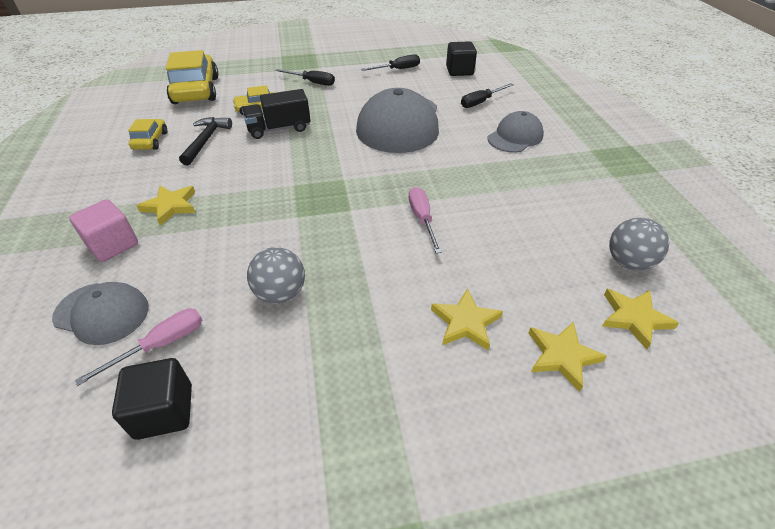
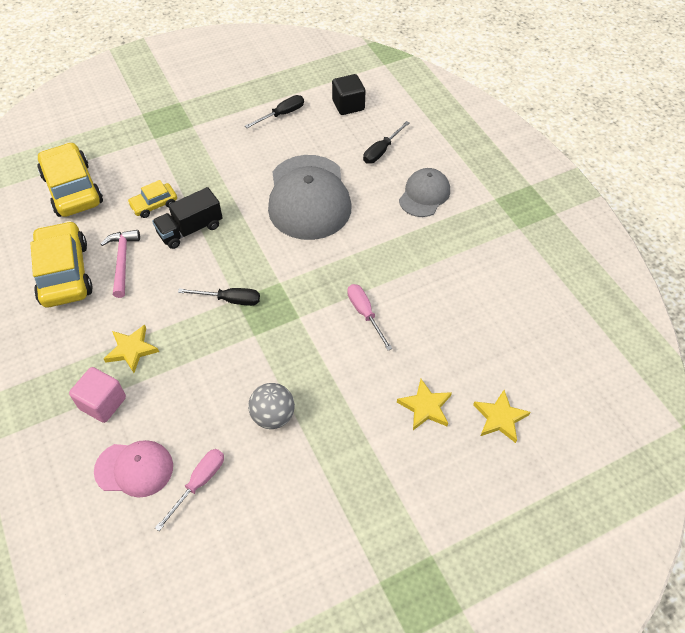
camera: 15 degrees left, 10 degrees up
(102, 313) = (134, 469): grey cap -> pink cap
(150, 141) = (64, 273): yellow car -> yellow car, size x1.94
(164, 411) = (230, 532): black cube -> none
(205, 141) = (122, 261): black hammer -> pink hammer
(312, 82) = (196, 153): black screwdriver -> black screwdriver (230, 300)
(628, 262) = (539, 321): grey ball -> none
(634, 318) = (547, 373): yellow star -> none

